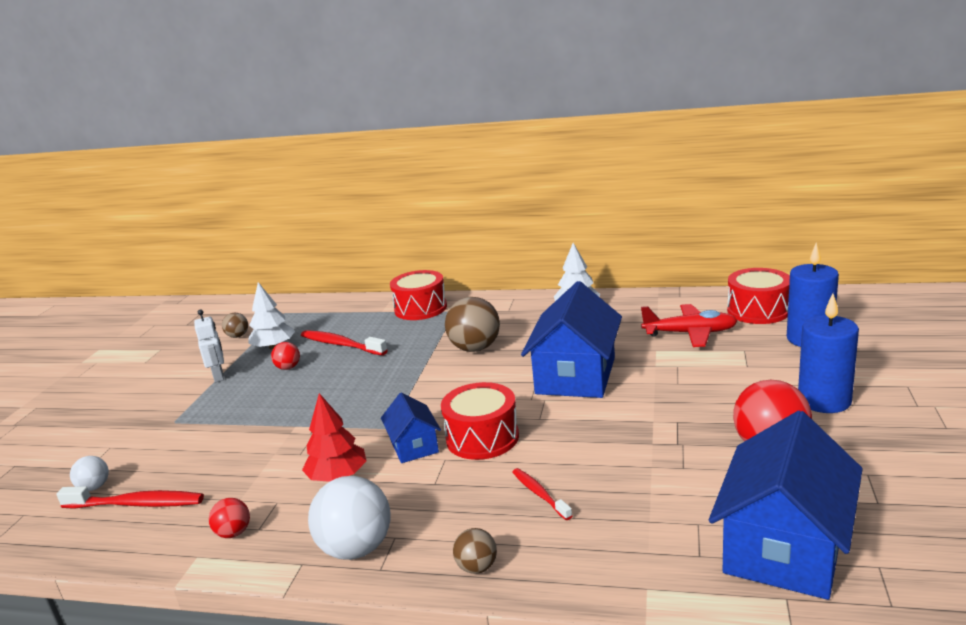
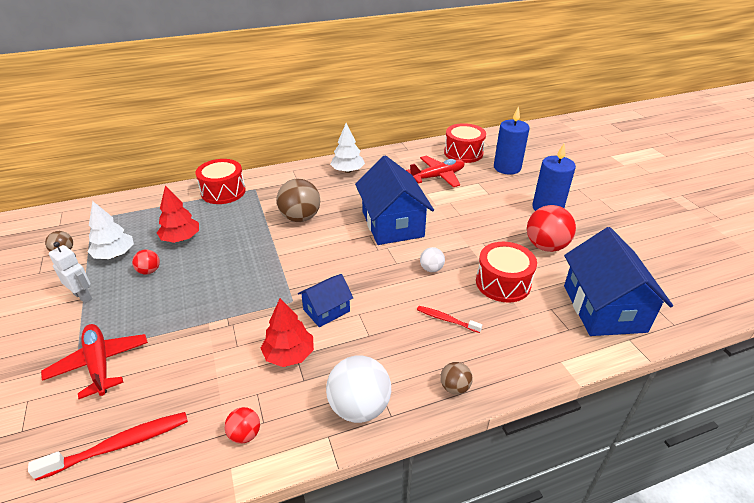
camera: 35 degrees left, 15 degrees up
(94, 487) = (52, 446): white ball -> white ball (431, 269)
(181, 435) = (99, 364): none -> red plane
(341, 345) = (181, 238): red toothbrush -> red tree
(414, 446) = (326, 310): blue house -> blue house turned 75 degrees counterclockwise
(482, 438) = (371, 289): red drum -> red drum (503, 283)

